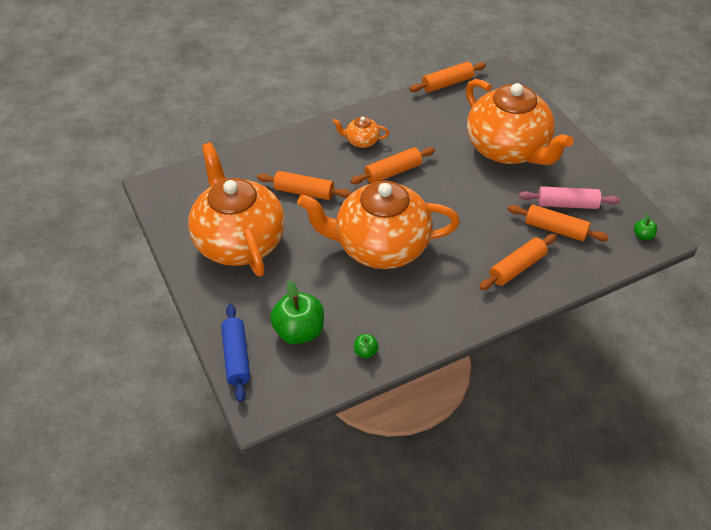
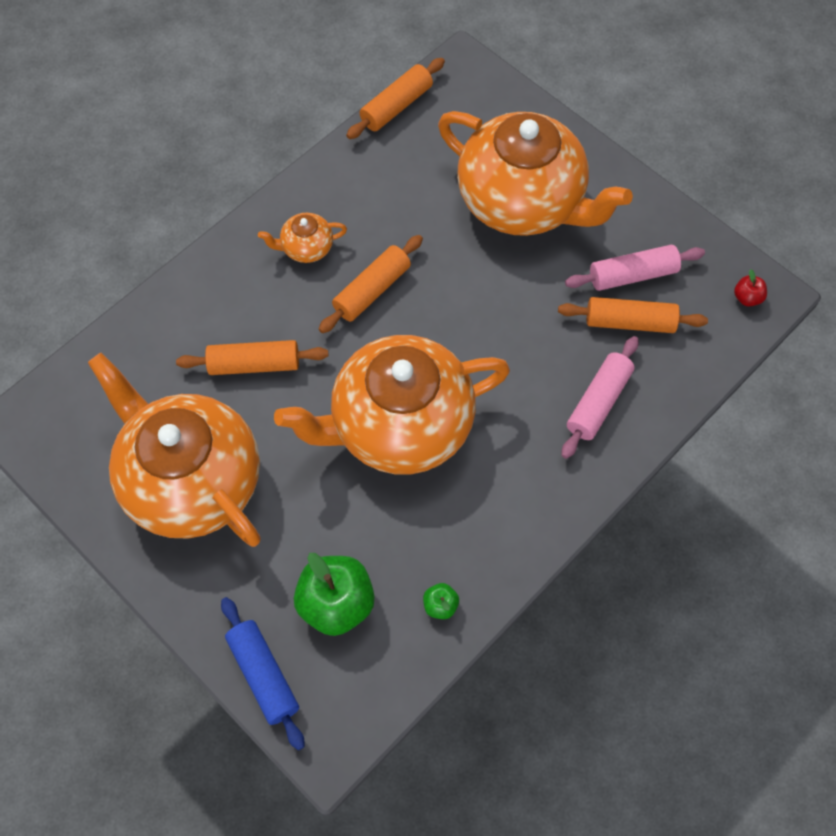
camera: 20 degrees left, 15 degrees up
(517, 268) = (598, 402): orange rolling pin -> pink rolling pin
(643, 236) = (747, 298): green apple -> red apple

